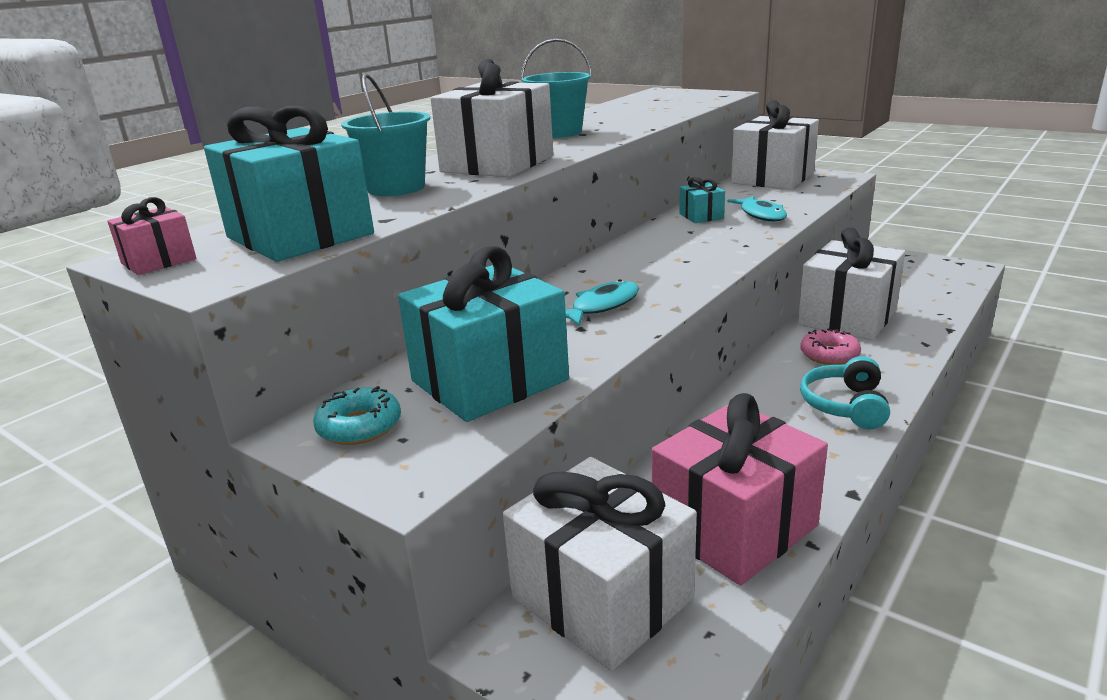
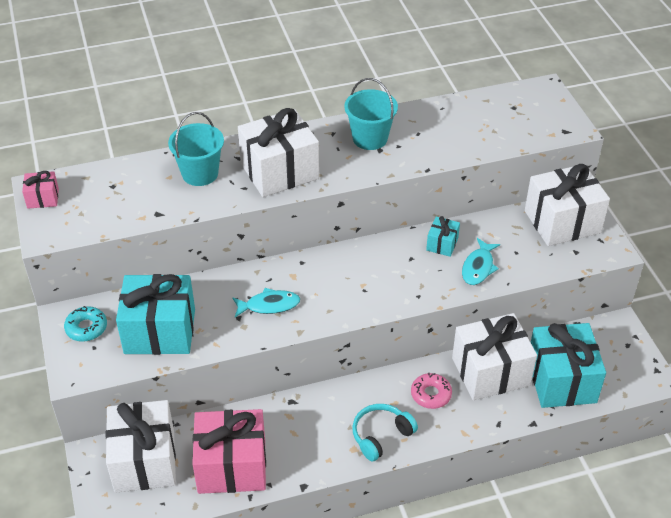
camera: 35 degrees right, 20 degrees up
(300, 235) = (111, 208): turquoise gift -> turquoise gift (561, 380)

